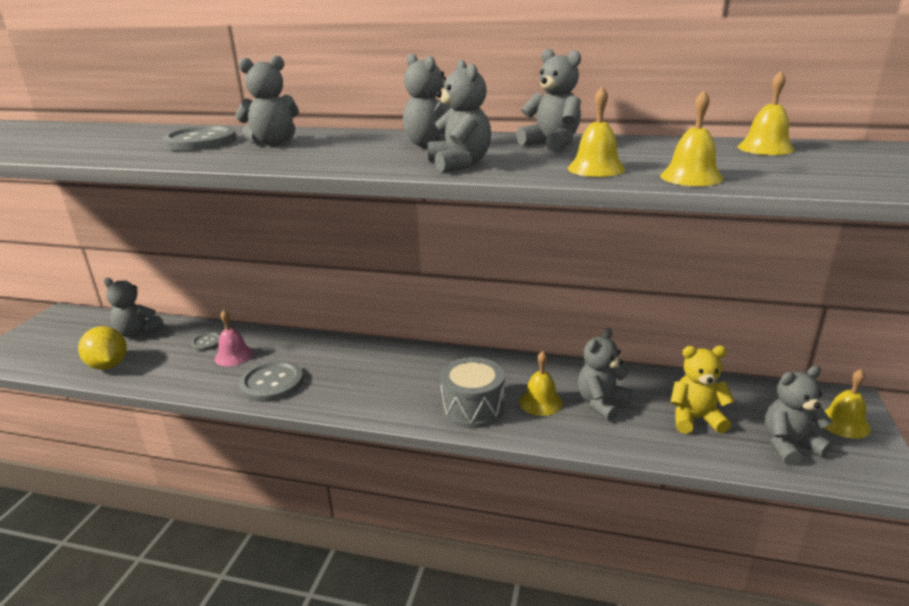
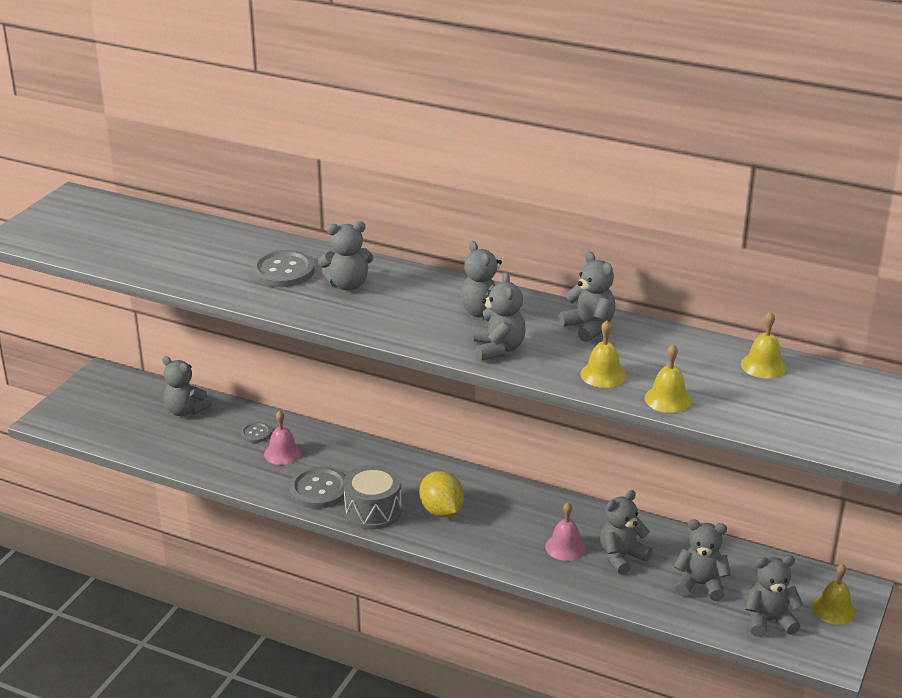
camera: 10 degrees right, 5 degrees up
(108, 365) = (163, 446): yellow lemon -> yellow lemon (441, 511)
(473, 408) = (501, 543): grey drum -> grey drum (373, 511)
(540, 402) = (565, 547): yellow bell -> pink bell
(695, 419) = (700, 585): yellow teddy bear -> grey teddy bear

